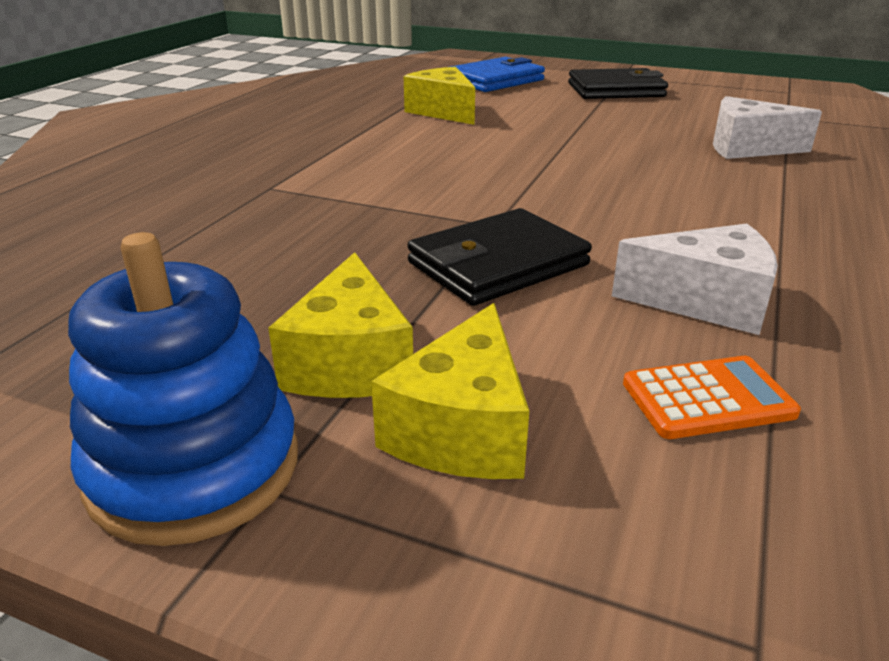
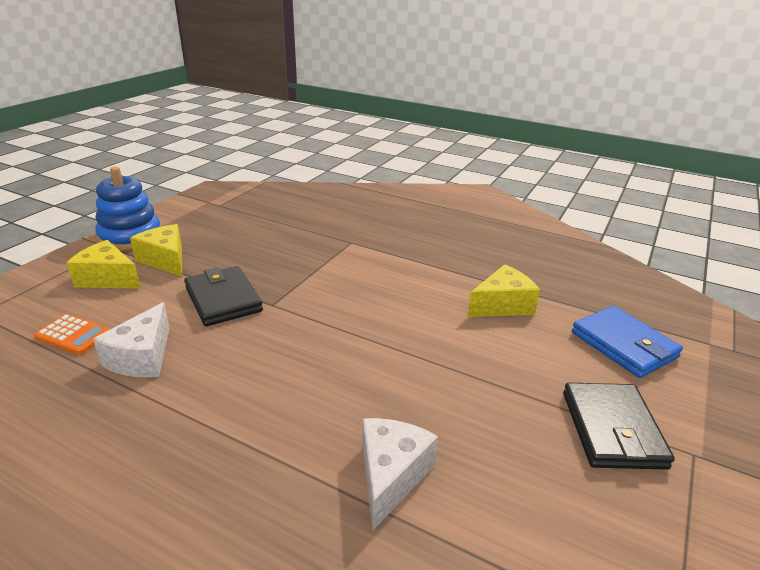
camera: 95 degrees right, 0 degrees up
(350, 362) = (165, 260): yellow cheese -> yellow cheese turned 45 degrees clockwise
(708, 399) = (73, 335): orange calculator -> orange calculator turned 60 degrees counterclockwise

